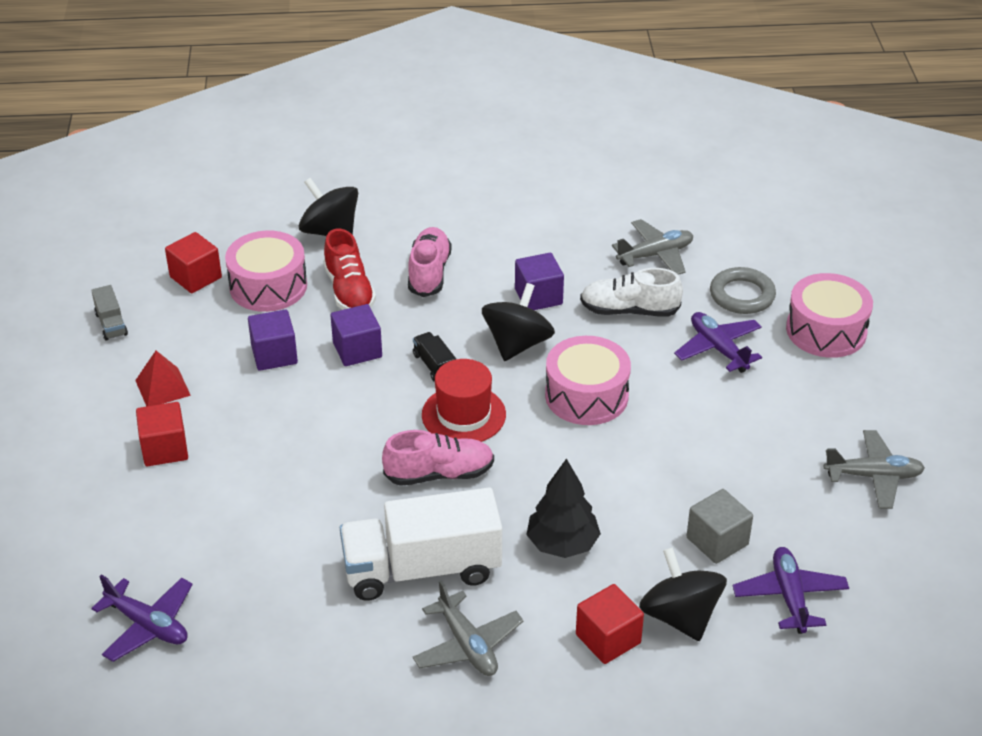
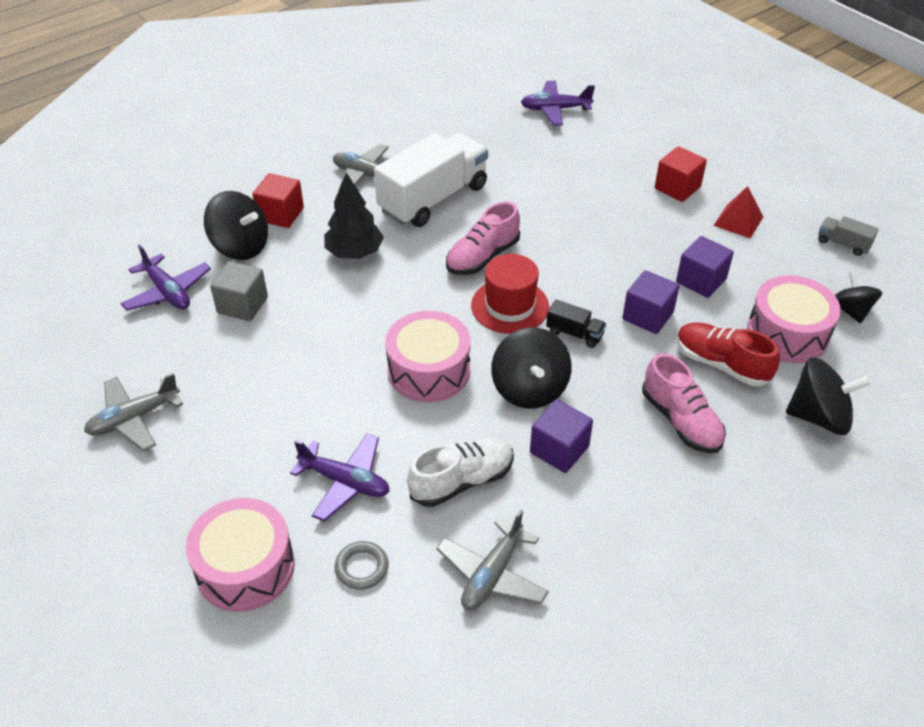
camera: 145 degrees right, 5 degrees up
(195, 277) = (850, 310): red cube -> black spinning top
(742, 295) = (362, 568): grey ring -> grey ring, size x0.66

